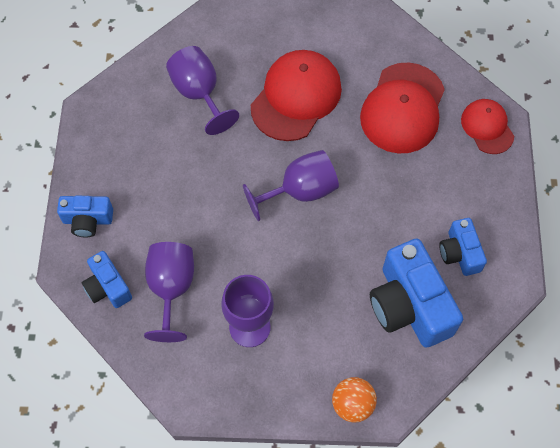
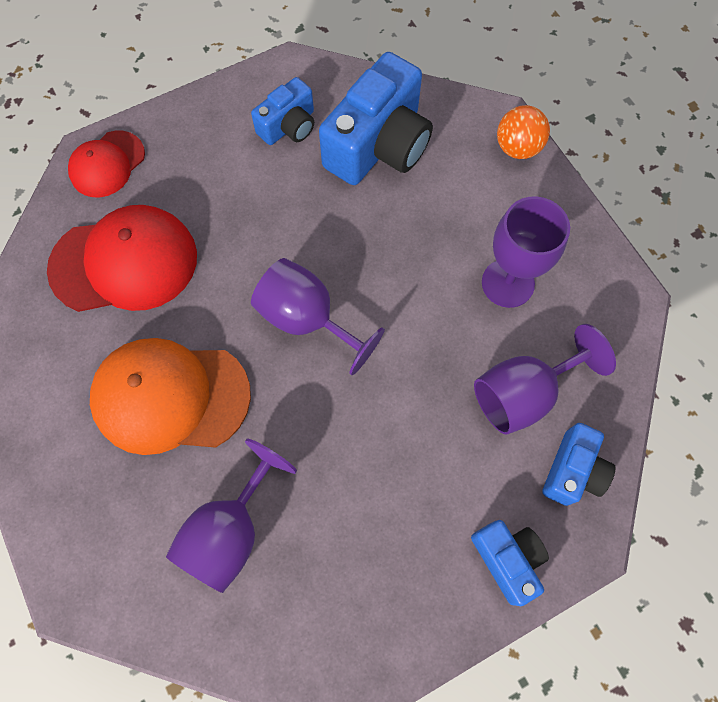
camera: 120 degrees left, 5 degrees up
(296, 97) = (170, 397): red cap -> orange cap

